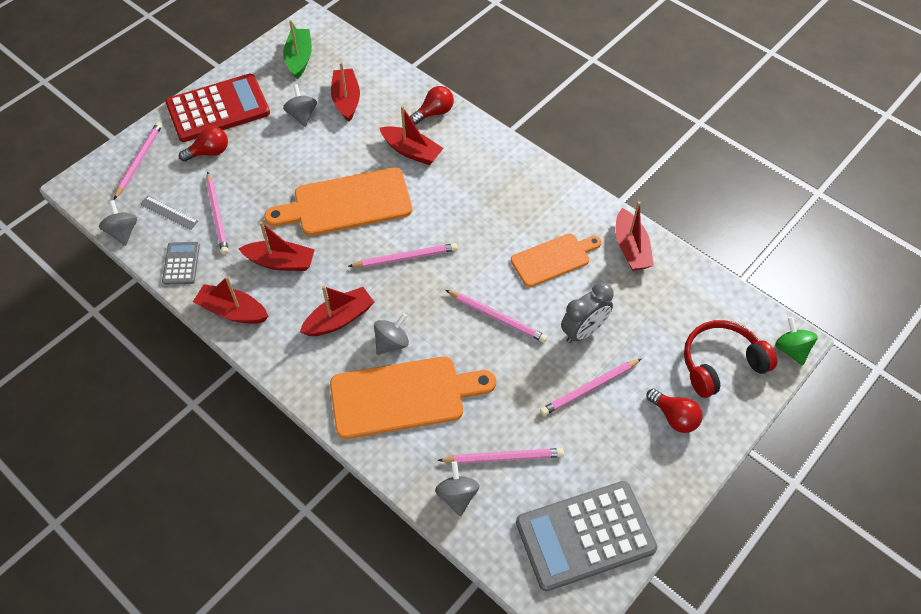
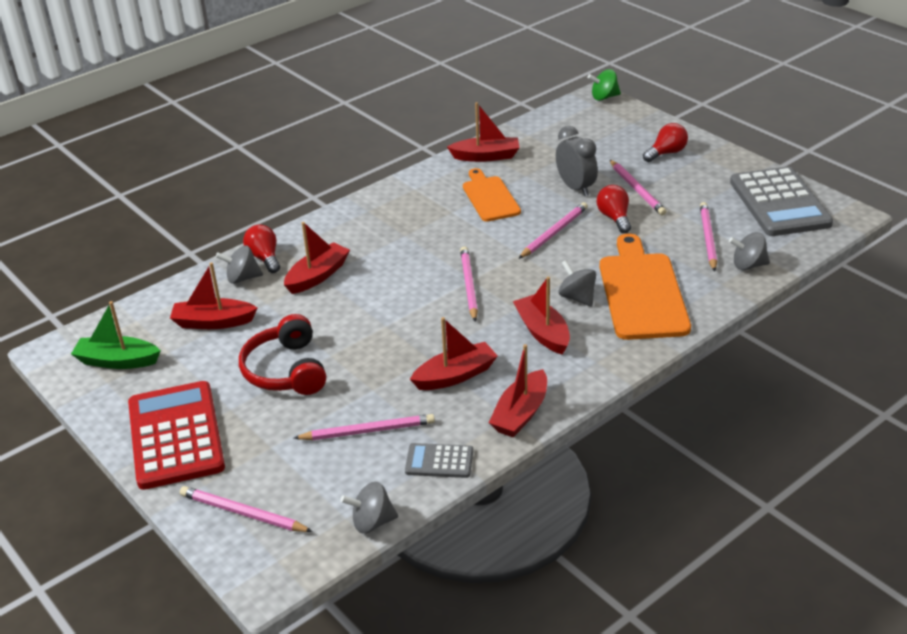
camera: 80 degrees left, 20 degrees down
(169, 212) = (350, 477): grey ruler -> none
(209, 152) = (255, 442): red light bulb -> red light bulb (614, 218)
(280, 262) = (455, 376): red boat -> red boat turned 45 degrees clockwise
(302, 115) = (223, 359): grey spinning top -> grey spinning top (242, 278)
(347, 203) = (381, 324): orange cutting board -> none
(721, 364) = (615, 127): red headphones -> red headphones (286, 370)

